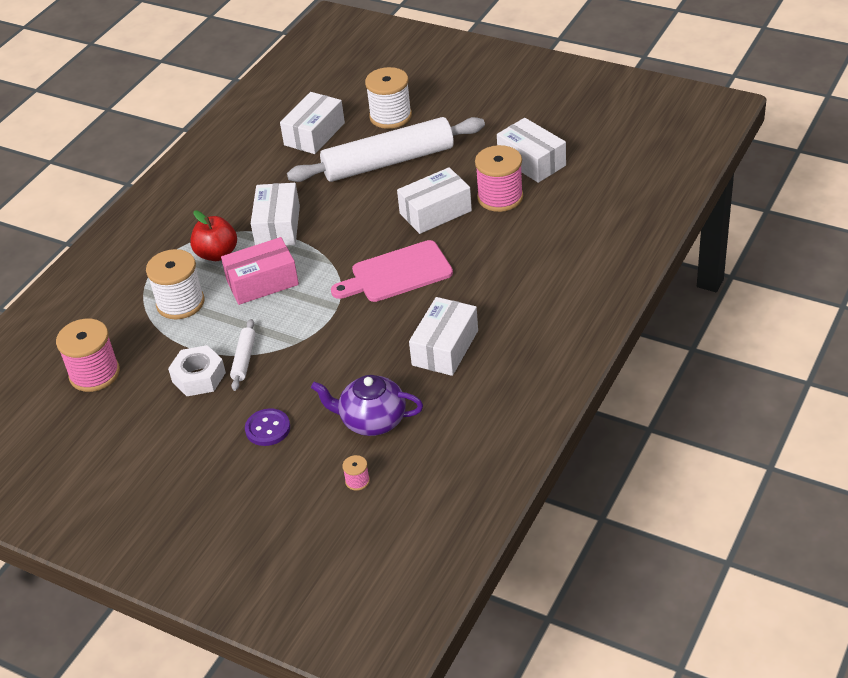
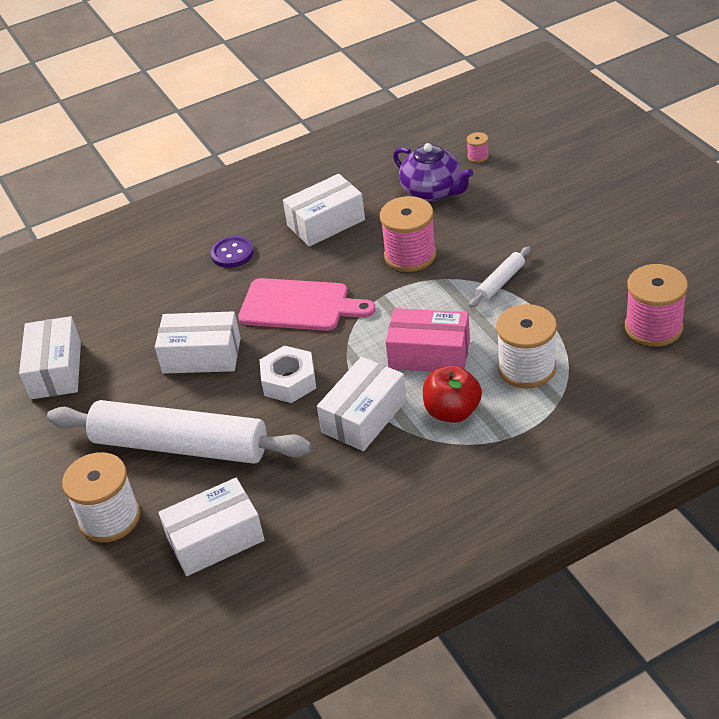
camera: 145 degrees left, 0 degrees up
(199, 377) = (552, 282): white nut -> white nut (289, 381)
(268, 428) = (519, 216): purple button -> purple button (232, 253)
(500, 197) = (130, 343): pink spool -> pink spool (410, 255)

